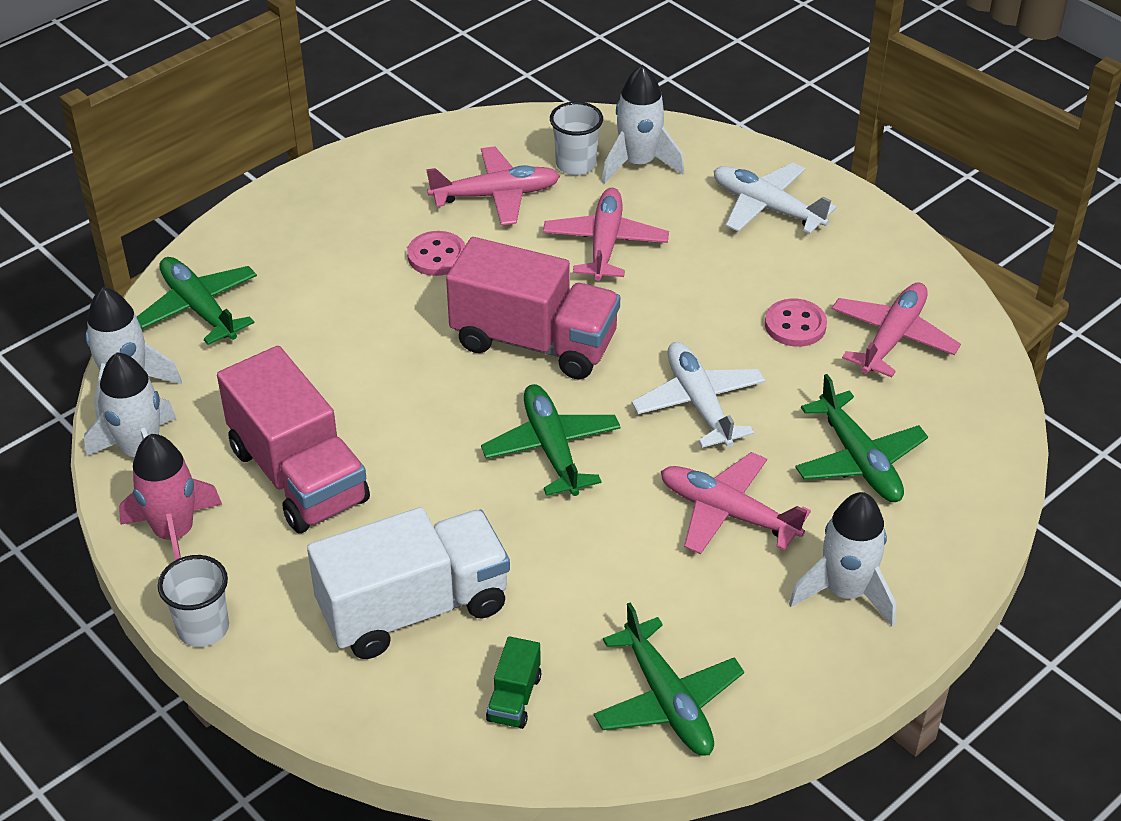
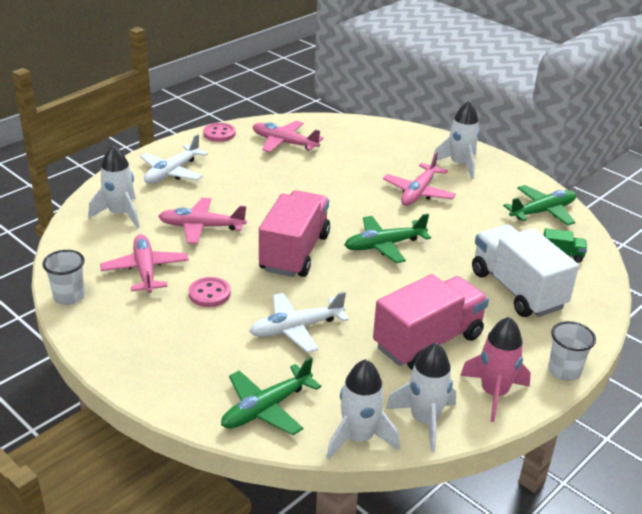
camera: 95 degrees left, 10 degrees down
(576, 164) = (116, 238): white cup -> white cup (69, 297)
(699, 403) = (340, 198): white plane -> white plane (296, 328)
(795, 325) = (275, 168): pink button -> pink button (219, 134)
(859, 460) = (374, 156): green plane -> none

